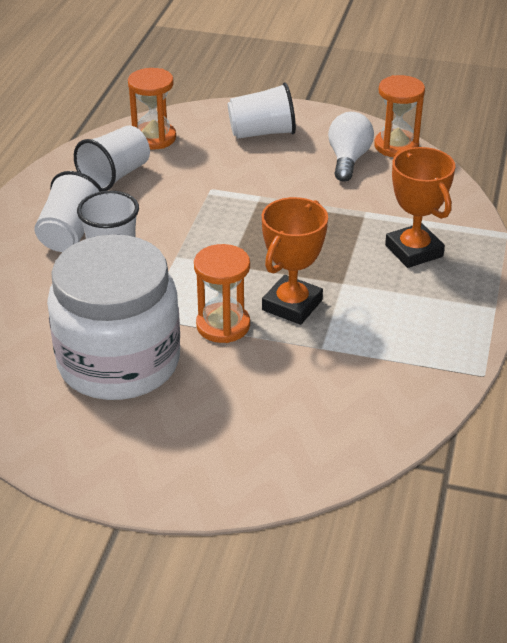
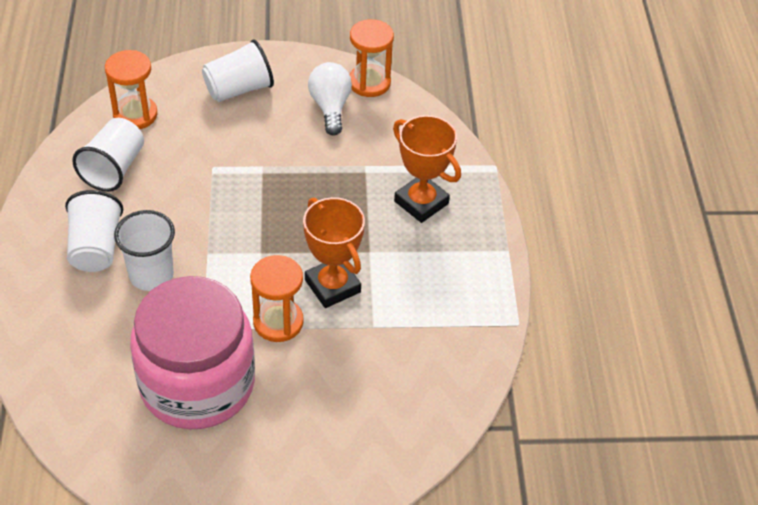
camera: 20 degrees left, 10 degrees up
(119, 362) = (197, 384): white jar -> pink jar
(292, 305) = (332, 286): orange trophy -> orange trophy turned 45 degrees counterclockwise

